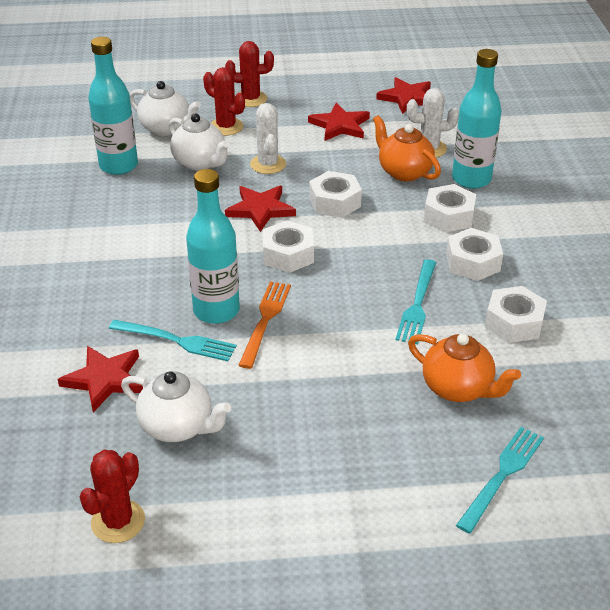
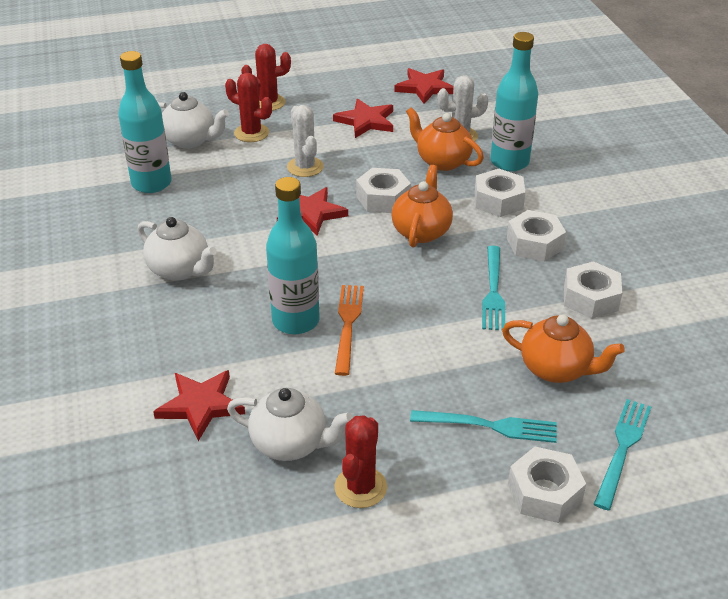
camera: 10 degrees left, 0 degrees up
(118, 521) = (257, 549): red cactus -> red cactus (360, 487)
(177, 341) = (265, 356): turquoise fork -> turquoise fork (490, 426)
(200, 162) = (235, 172): white teapot -> white teapot (180, 270)
(288, 254) = (351, 256): white nut -> white nut (544, 493)
(363, 238) = (421, 231): none -> orange teapot

